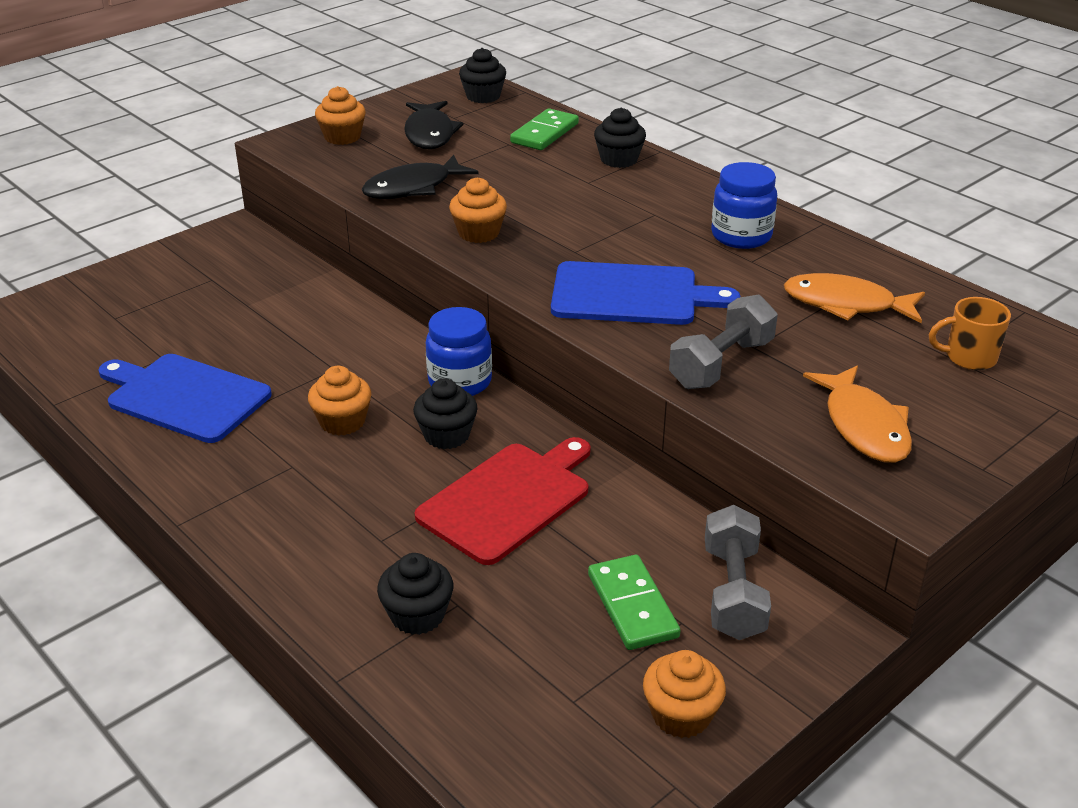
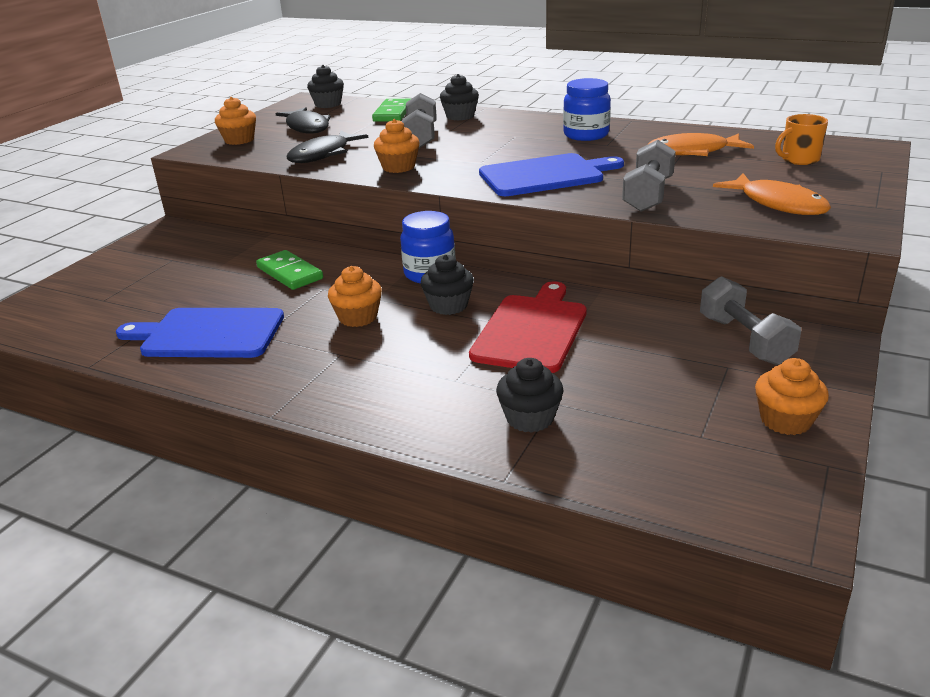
camera: 20 degrees left, 5 degrees down
(544, 185) = (421, 136): none -> grey dumbbell
(632, 606) = (684, 367): green domino -> green domino (289, 273)

